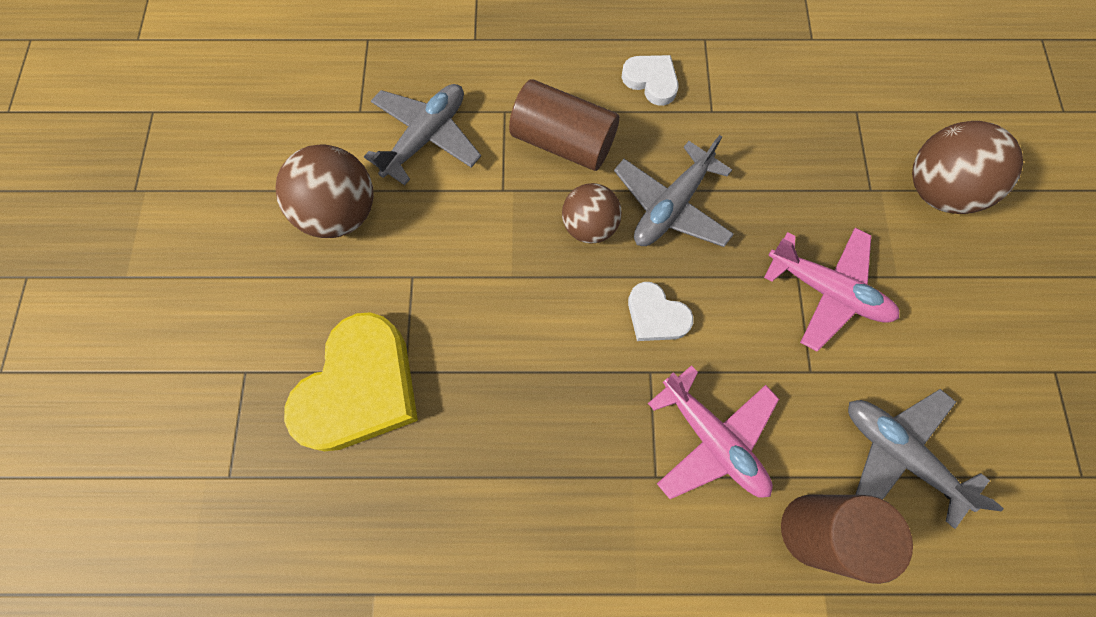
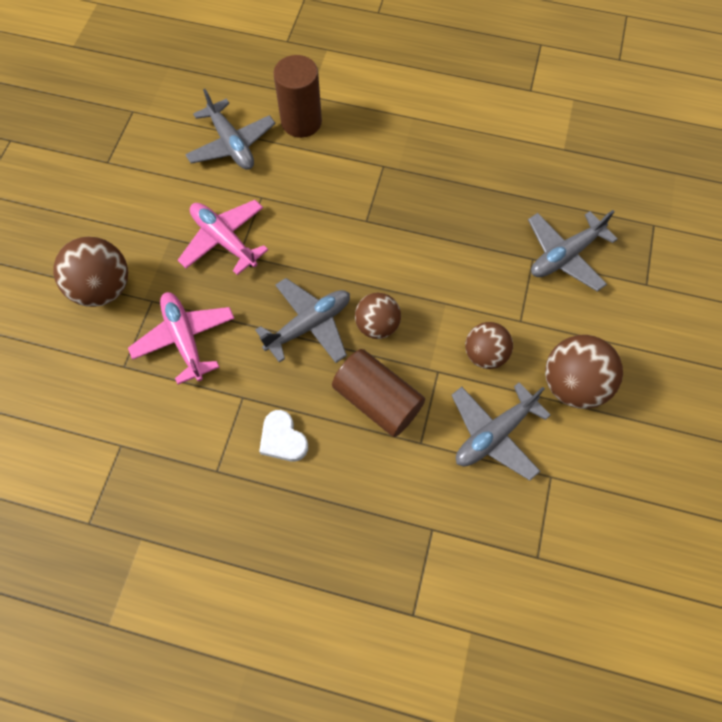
camera: 165 degrees left, 5 degrees down
(360, 388) = (565, 255): yellow heart -> grey plane
(450, 222) = (485, 354): none -> brown ball
(656, 316) = (350, 252): white heart -> none
(712, 439) = (341, 176): pink plane -> pink plane (185, 339)

